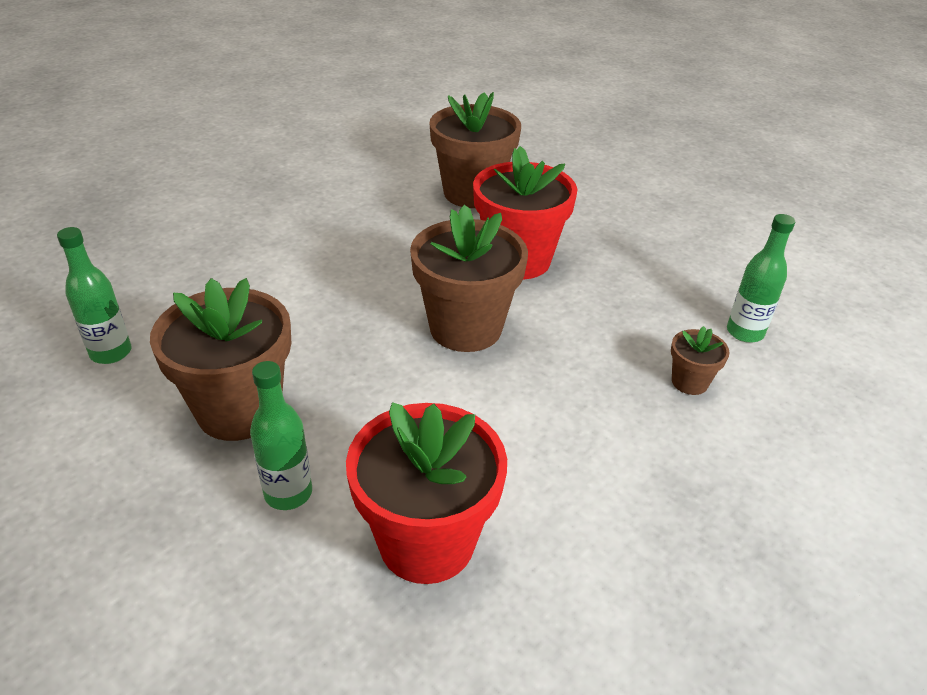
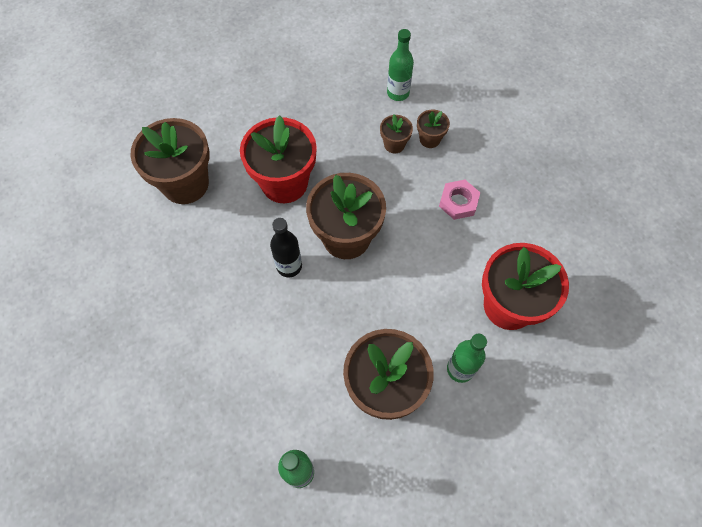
camera: 70 degrees left, 25 degrees up
(398, 288) = (289, 266): none -> black bottle
(595, 437) = (458, 202): none -> pink nut
(650, 345) = (394, 144): none -> brown flower pot

